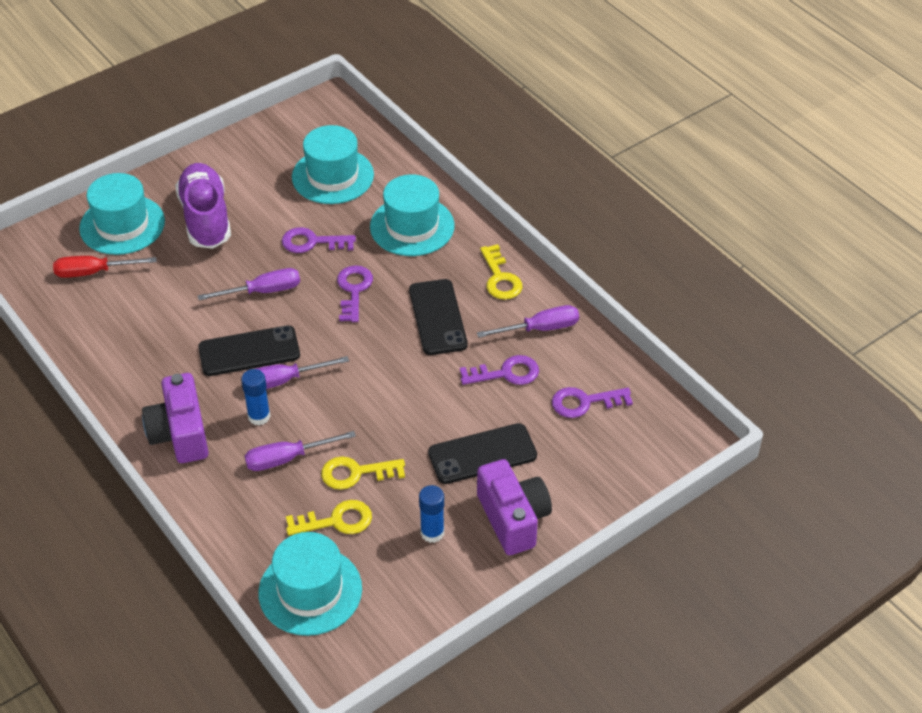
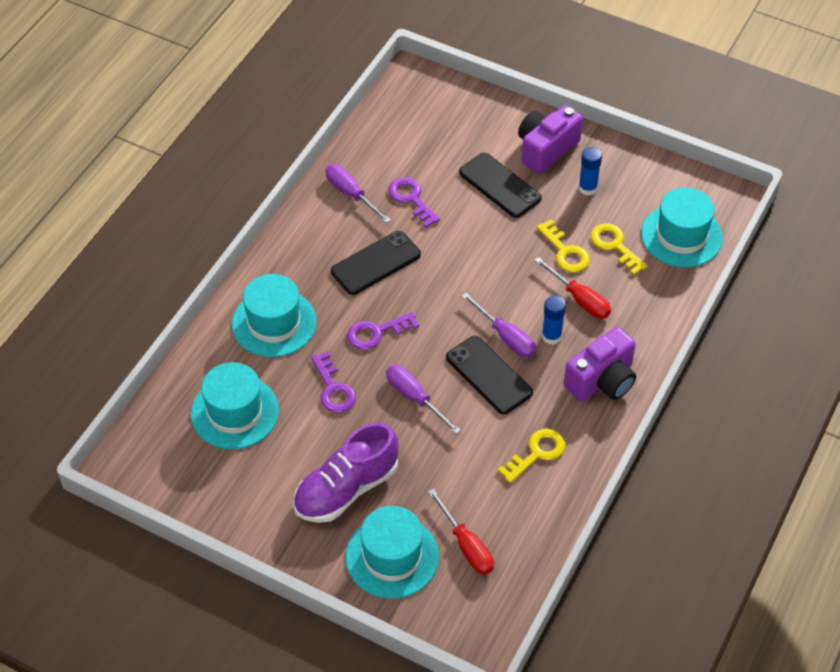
camera: 115 degrees left, 5 degrees up
(287, 458) = (579, 299): purple screwdriver -> red screwdriver
(500, 278) = (307, 238): yellow key -> yellow key (537, 453)
(584, 402) = (413, 144): purple key -> none

